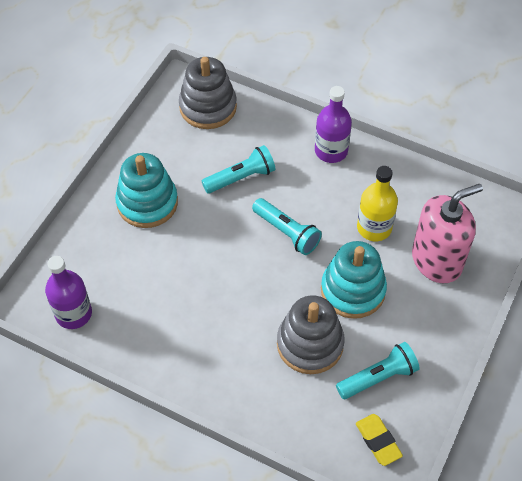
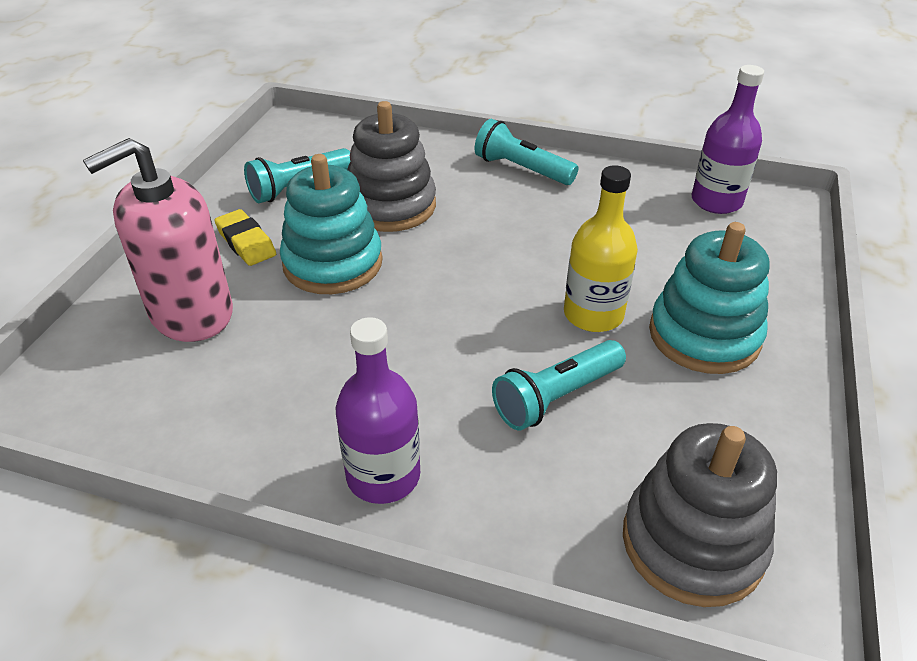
camera: 170 degrees right, 15 degrees down
(286, 232) = (448, 322): turquoise flashlight -> turquoise flashlight (522, 169)
(374, 228) = (295, 346): yellow bottle -> yellow bottle (593, 314)
(378, 441) = (302, 144): yellow eraser -> yellow eraser (246, 243)

